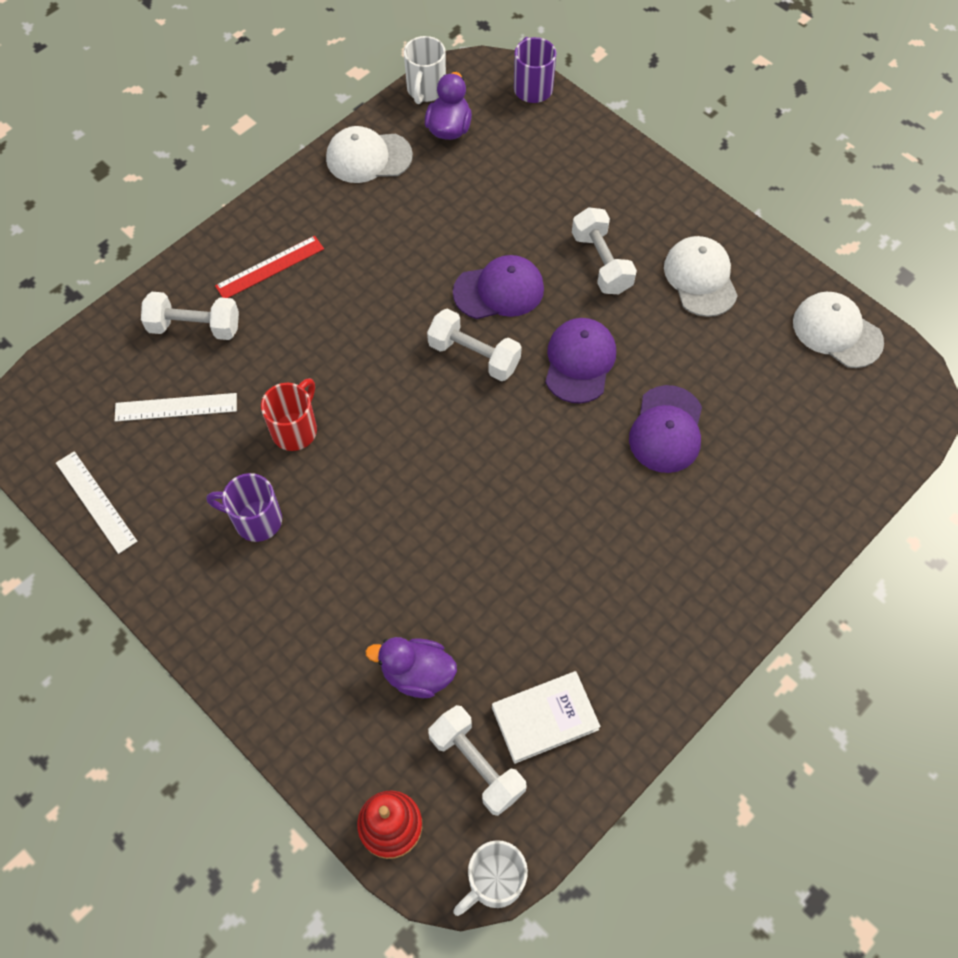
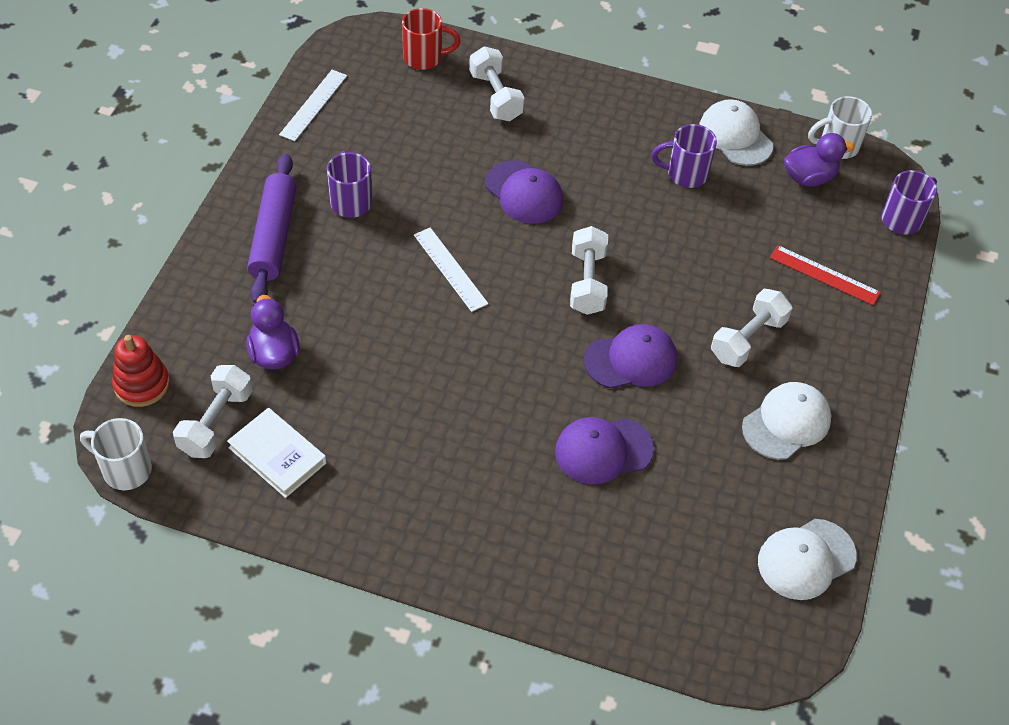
camera: 60 degrees right, 10 degrees down
(176, 407) = (419, 115): white ruler -> white ruler (450, 269)
(260, 614) = (273, 236): none -> purple rolling pin
(270, 267) = (580, 118): red ruler -> red ruler (824, 275)
(295, 429) = (443, 193): red mug -> red mug (424, 58)
(390, 217) = (685, 174): none -> purple mug
(499, 290) = (664, 275): purple cap -> purple cap (524, 193)
(837, 332) = (806, 559): white cap -> white cap turned 135 degrees counterclockwise

